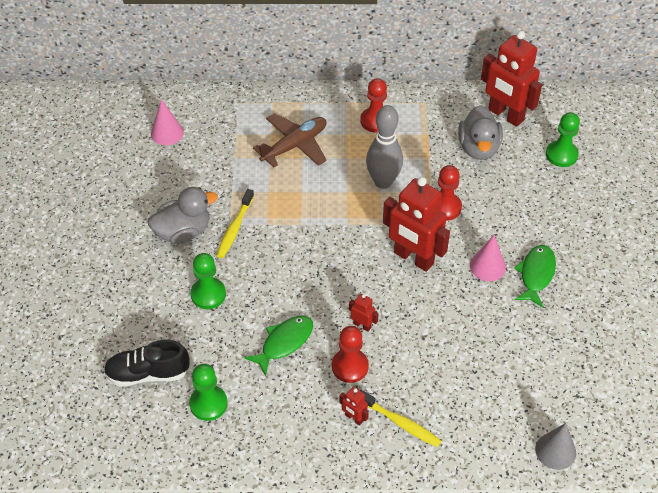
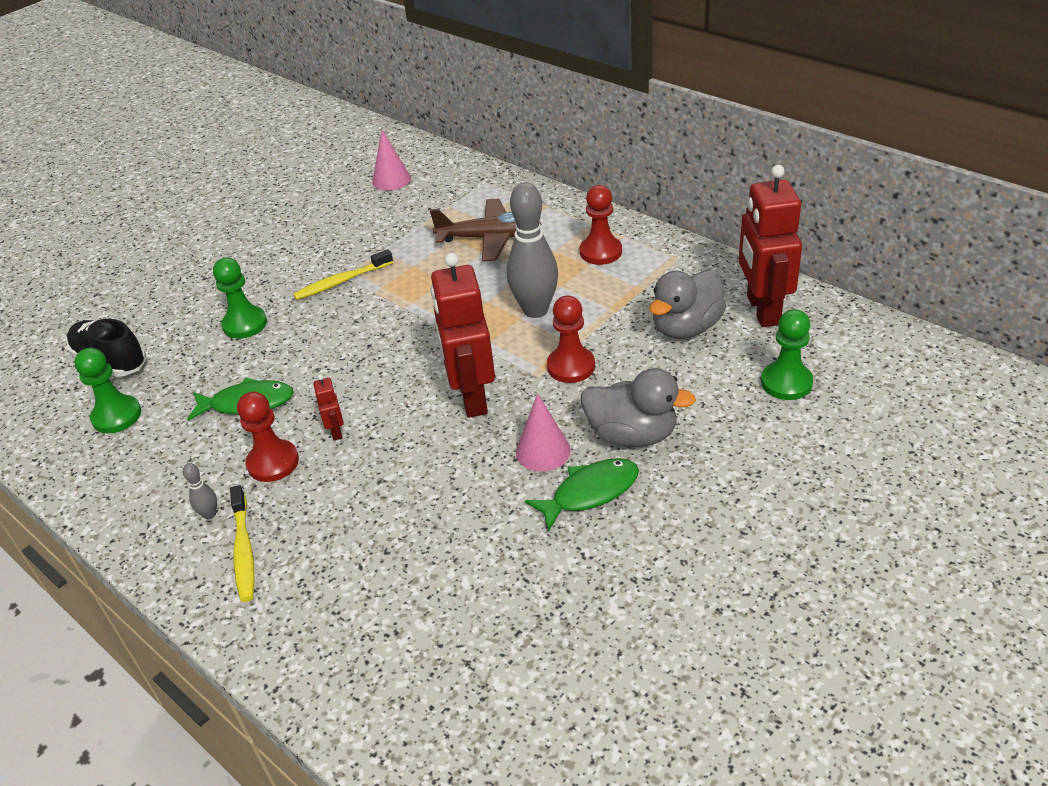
camera: 45 degrees right, 10 degrees down
(183, 232) = (296, 263): grey duck -> grey duck (632, 435)
(354, 418) = (209, 514): red robot -> grey bowling pin
(555, 451) = (358, 707): grey cone -> none

